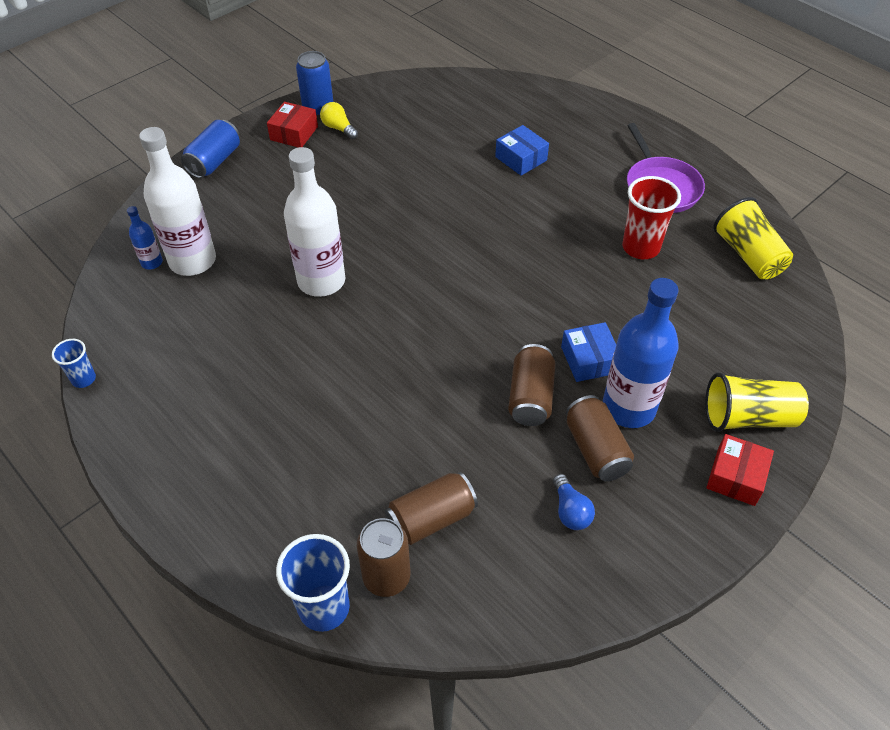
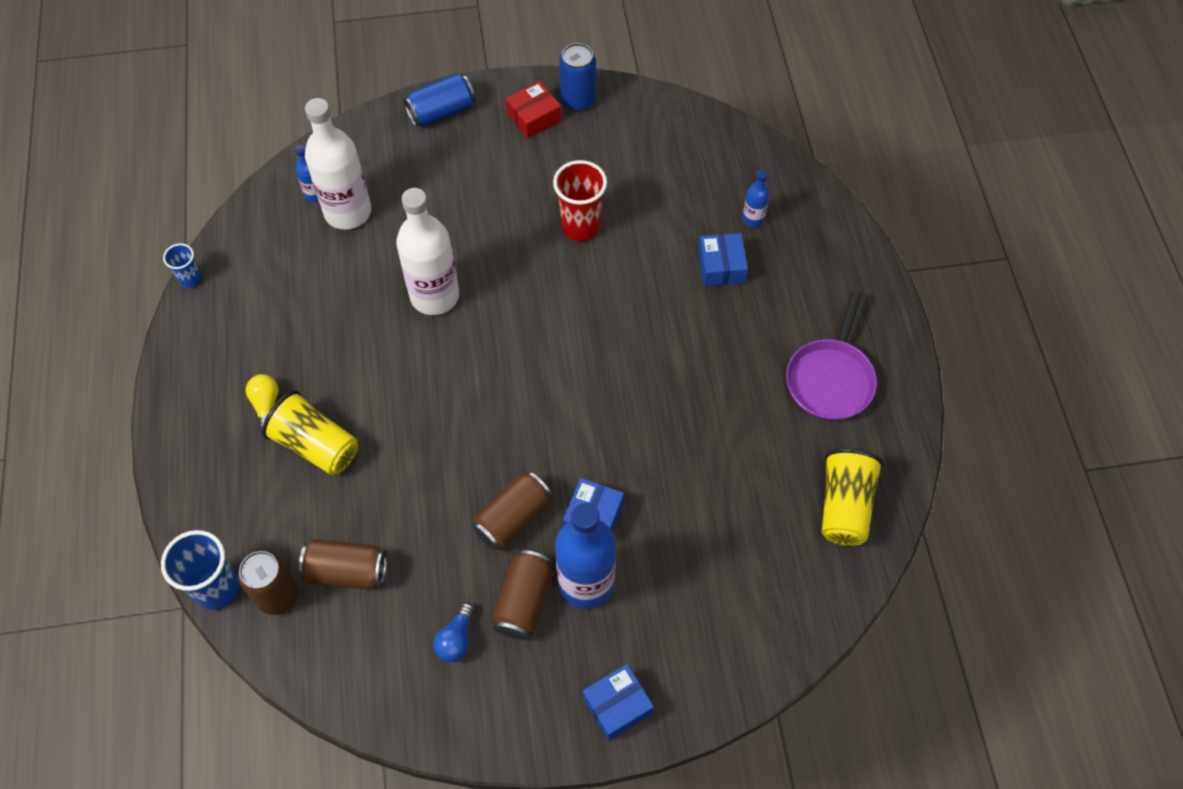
camera: 35 degrees right, 10 degrees up
(338, 128) = (578, 134): yellow light bulb -> yellow light bulb (266, 405)
(514, 122) = (753, 219): none -> blue bottle
(640, 248) = (746, 434): red cup -> red cup (580, 226)
(736, 477) = (617, 705): red box -> blue box
(748, 417) = (681, 662): yellow cup -> yellow cup (316, 445)

